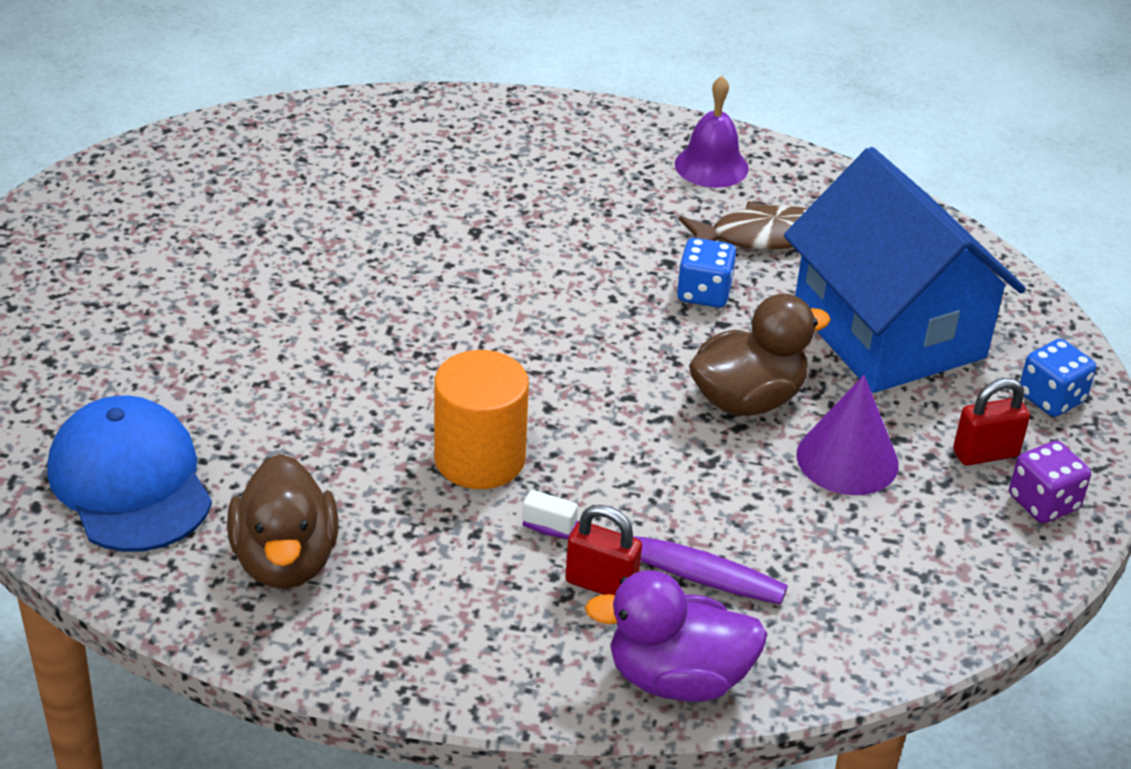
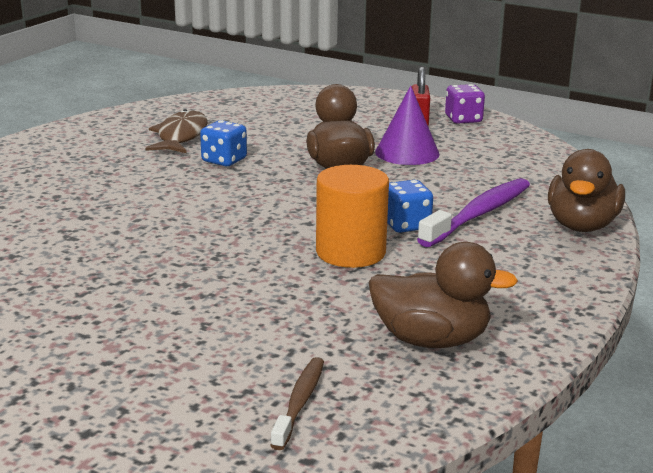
camera: 70 degrees left, 15 degrees down
(130, 482) = (300, 402): blue cap -> brown toothbrush
(601, 584) = (493, 233): red padlock -> none
(677, 678) = (581, 225): purple duck -> brown duck
(711, 166) = (90, 136): purple bell -> none
(888, 332) = (300, 124): blue house -> none
(1051, 398) = (381, 102): blue dice -> blue dice (406, 225)

